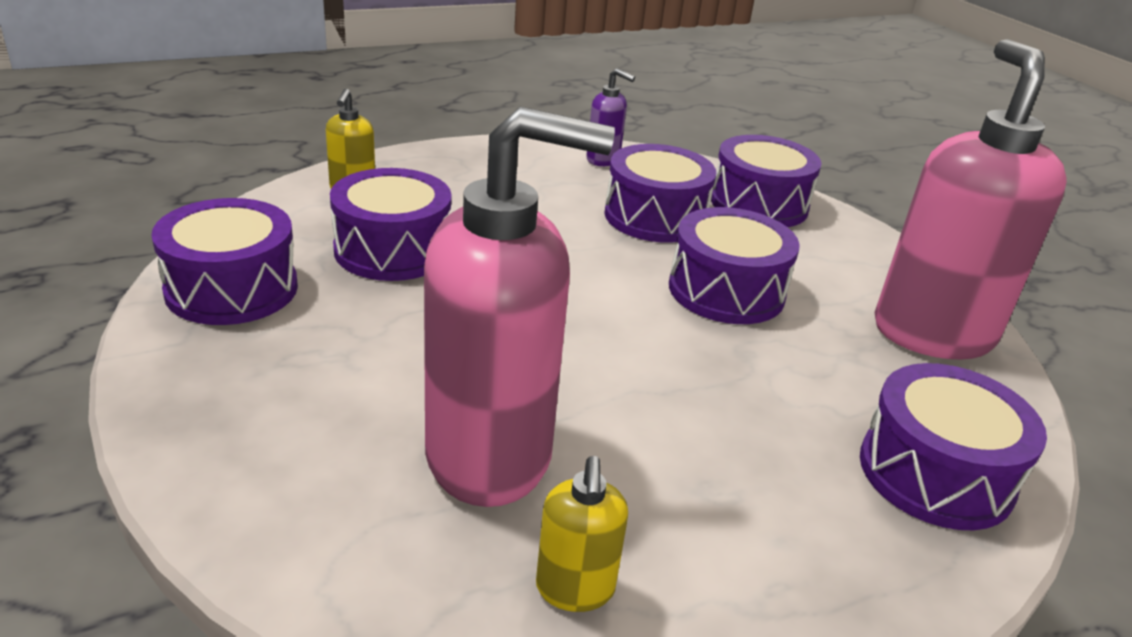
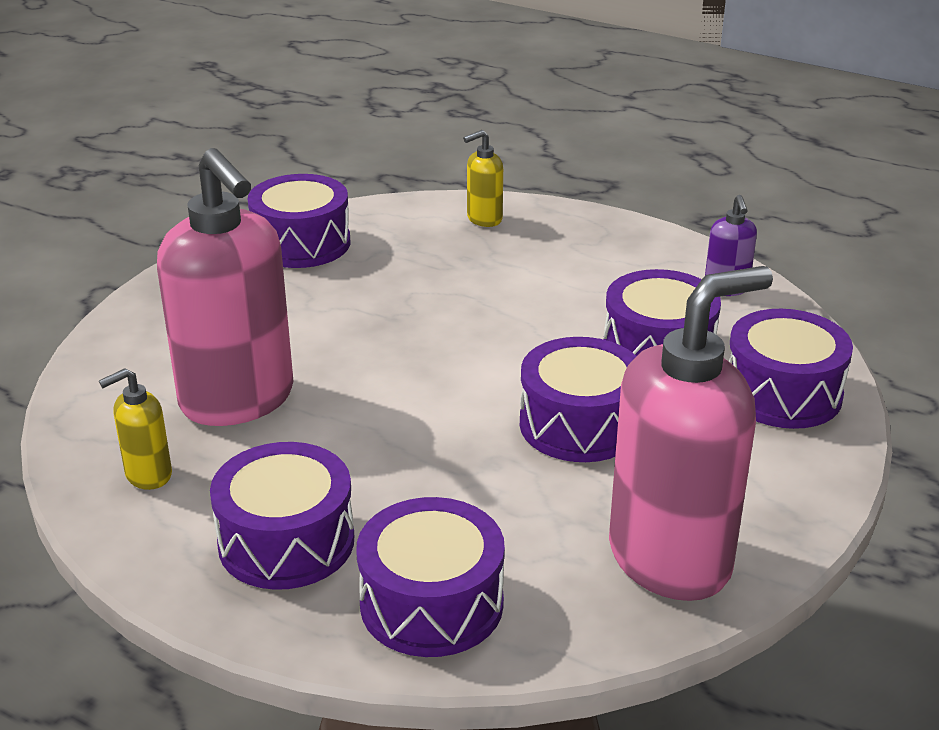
camera: 60 degrees right, 0 degrees up
(392, 250) = (424, 269): purple drum -> purple drum (286, 542)

